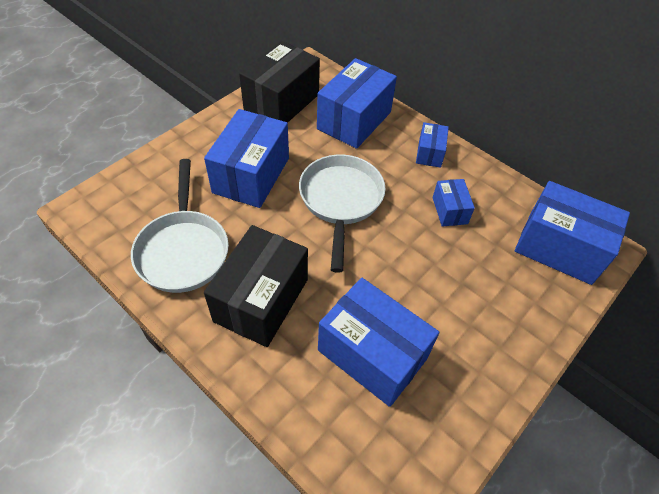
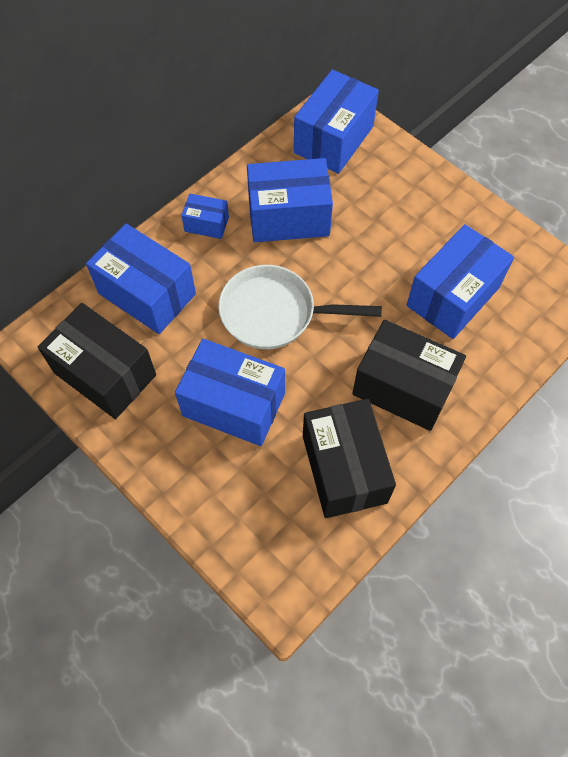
camera: 85 degrees left, 10 degrees up
(183, 250) = (344, 468): white pan -> black box
(449, 210) = (288, 217): blue box -> blue box, size x1.98

